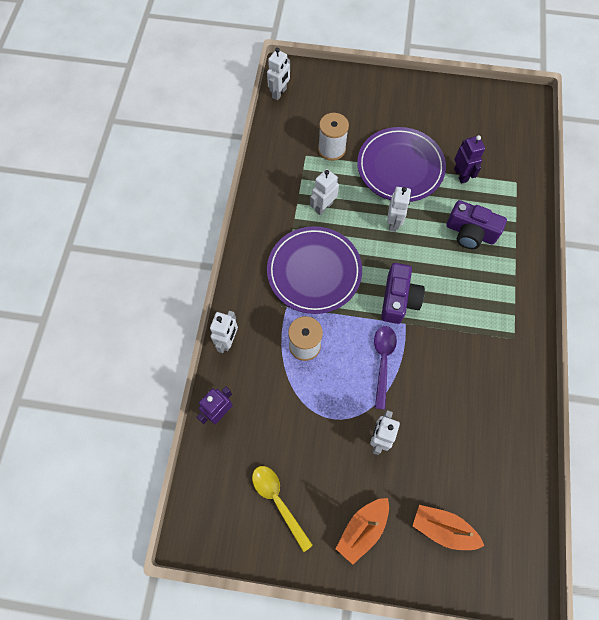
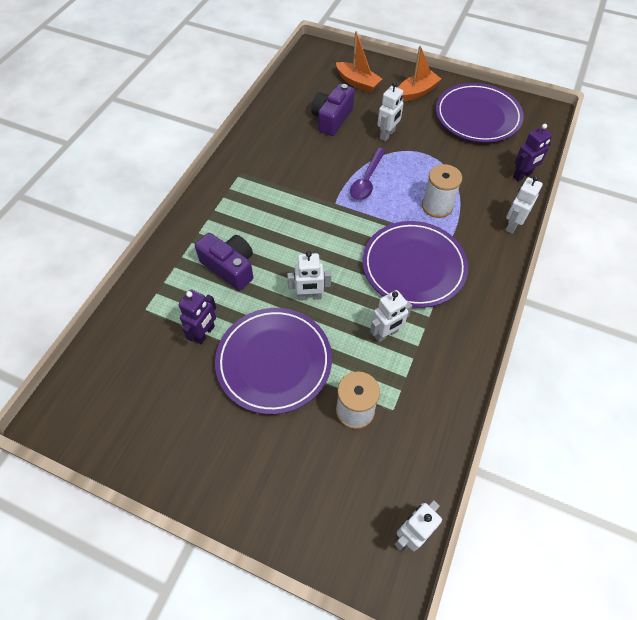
camera: 165 degrees left, 10 degrees down
(278, 501) = (477, 116): yellow spoon -> purple plate
(393, 223) = (309, 296): white robot -> white robot turned 120 degrees counterclockwise
(398, 299) = (333, 223): purple camera -> purple camera (332, 119)
(460, 175) = (204, 333): purple robot -> purple robot turned 150 degrees counterclockwise

